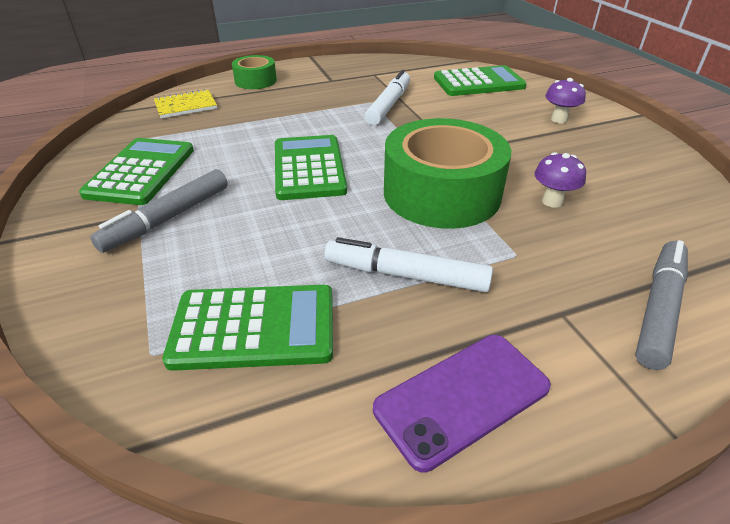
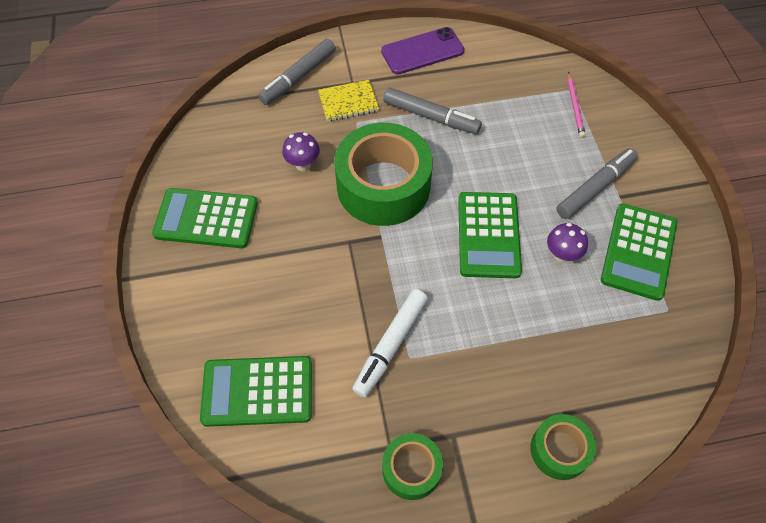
camera: 170 degrees left, 20 degrees up
(156, 322) = (575, 106): none -> pink pencil
(186, 106) = (636, 384): yellow notebook -> yellow notebook (348, 102)
(254, 327) = (521, 96): green calculator -> green calculator (206, 219)
(357, 69) = (411, 469): none -> green tape
(406, 275) = (431, 117): white marker -> grey marker
(559, 119) = (217, 282): purple mushroom -> purple mushroom (561, 255)

